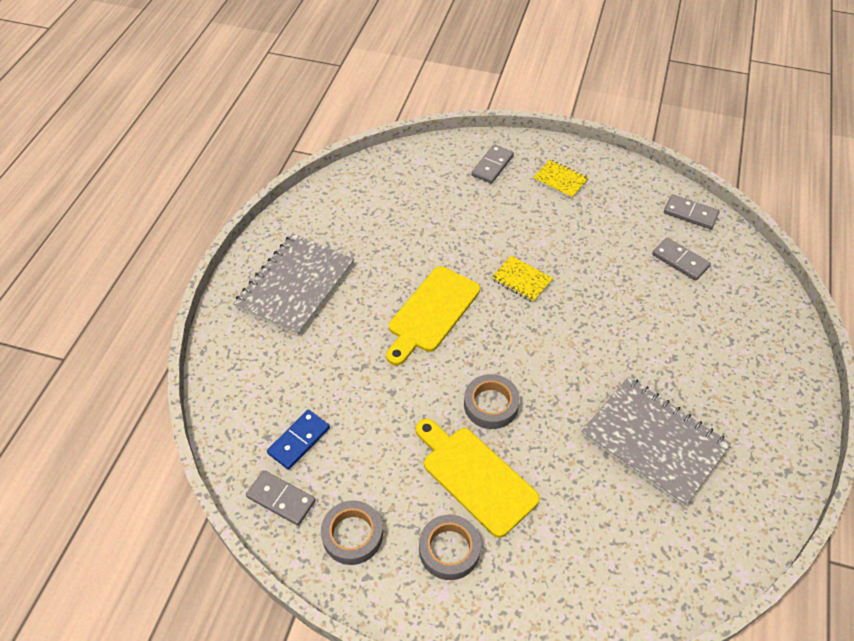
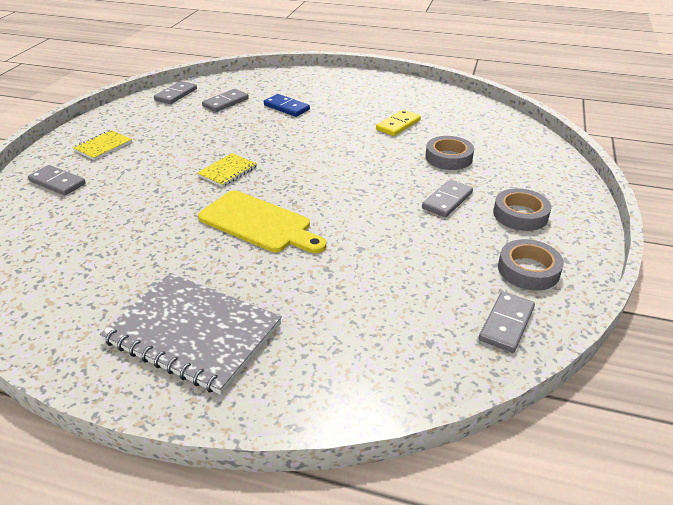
camera: 90 degrees left, 15 degrees down
(299, 440) = (430, 314): blue domino -> blue domino (286, 107)
(475, 477) = (447, 200): yellow cutting board -> grey domino
(491, 405) = (371, 191): grey tape -> grey tape (448, 158)
(653, 441) = (398, 125): grey notebook -> yellow domino

